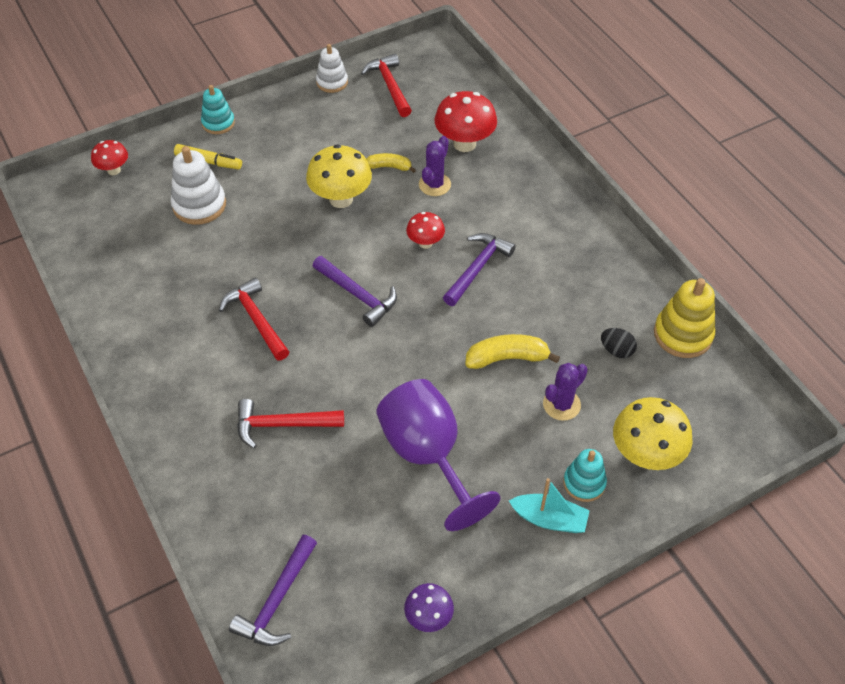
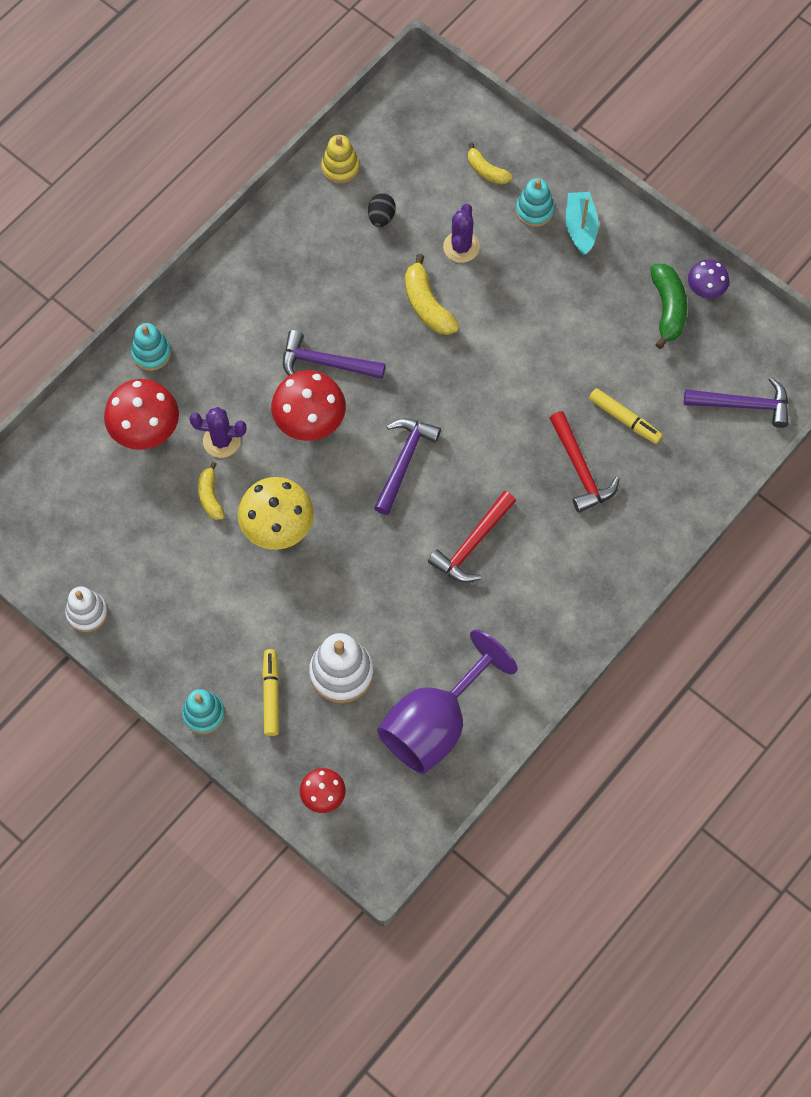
camera: 110 degrees left, 15 degrees up
(315, 481) = (624, 419): none -> yellow marker
(389, 86) = (72, 544): red hammer -> none
(421, 569) = (667, 308): none -> green banana
(425, 243) = (310, 422): red mushroom -> red mushroom, size x1.74
(428, 456) = (560, 337): purple goblet -> purple goblet (435, 723)
(533, 162) = (151, 353): none -> turquoise stacking toy
(561, 404) = (461, 247): purple cactus -> purple cactus turned 75 degrees clockwise
(645, 455) = (486, 171): yellow mushroom -> yellow banana
(683, 334) = (340, 167): yellow stacking toy -> yellow stacking toy, size x0.65

